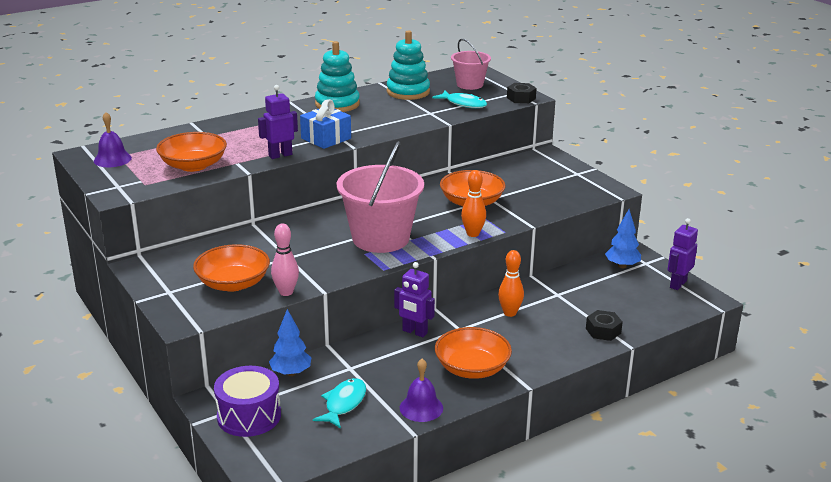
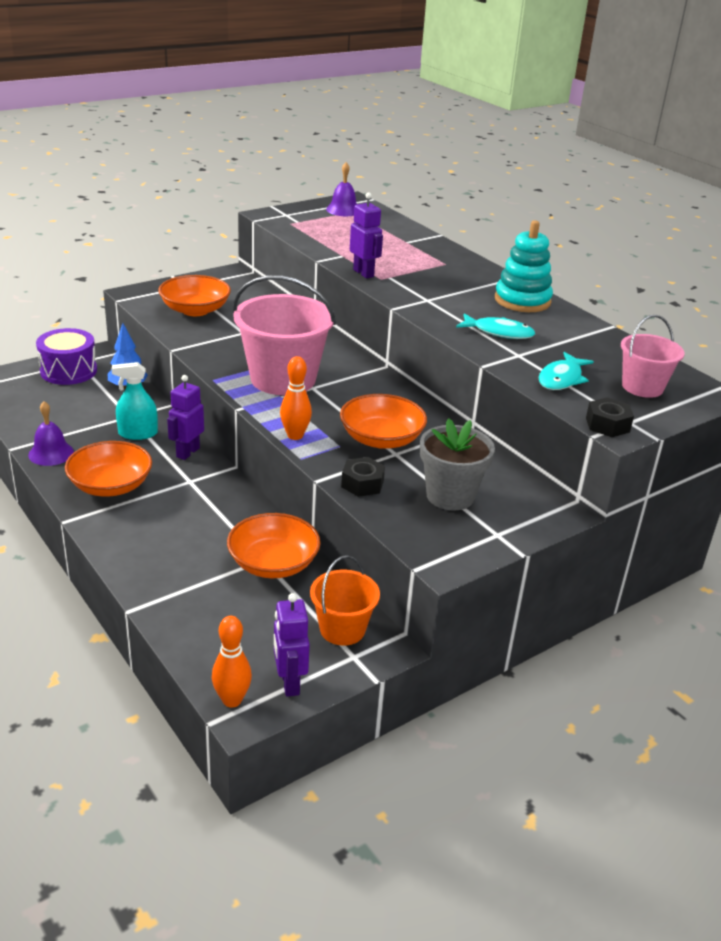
camera: 85 degrees right, 5 degrees up
(193, 165) = (333, 239): orange bowl -> orange bowl (273, 563)
(286, 292) = (174, 332): pink bowling pin -> none
(326, 138) = (414, 294): blue gift -> none
(344, 403) = (71, 413): turquoise fish -> turquoise fish (499, 332)
(383, 360) = (138, 433): none -> turquoise spray bottle
(408, 92) = (587, 343): turquoise stacking toy -> none
(510, 313) = (220, 518): orange bowling pin -> orange bowling pin (232, 700)
(539, 184) = (450, 496): none -> grey flower pot
(603, 331) = (170, 590): black nut -> black nut (362, 483)
(622, 266) = (342, 629): blue tree -> orange bucket
(677, 284) = (289, 683): purple robot -> purple robot turned 135 degrees counterclockwise

